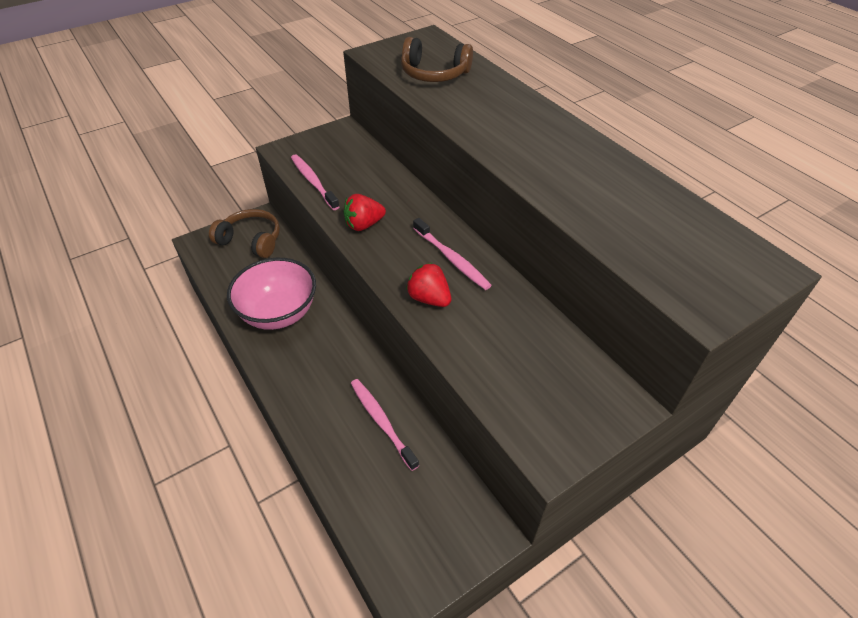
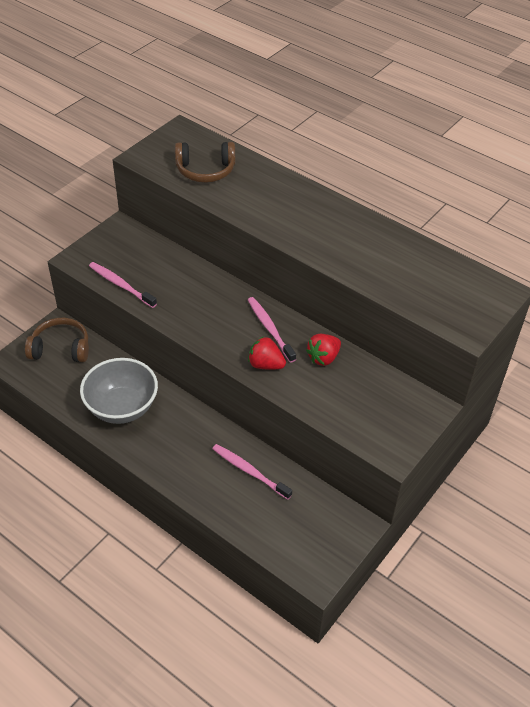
camera: 20 degrees left, 0 degrees up
(279, 313) = (122, 407): pink bowl -> grey bowl
(364, 225) = (185, 315): red strawberry -> red strawberry (323, 358)
(452, 259) = (269, 328): pink toothbrush -> pink toothbrush turned 150 degrees counterclockwise

